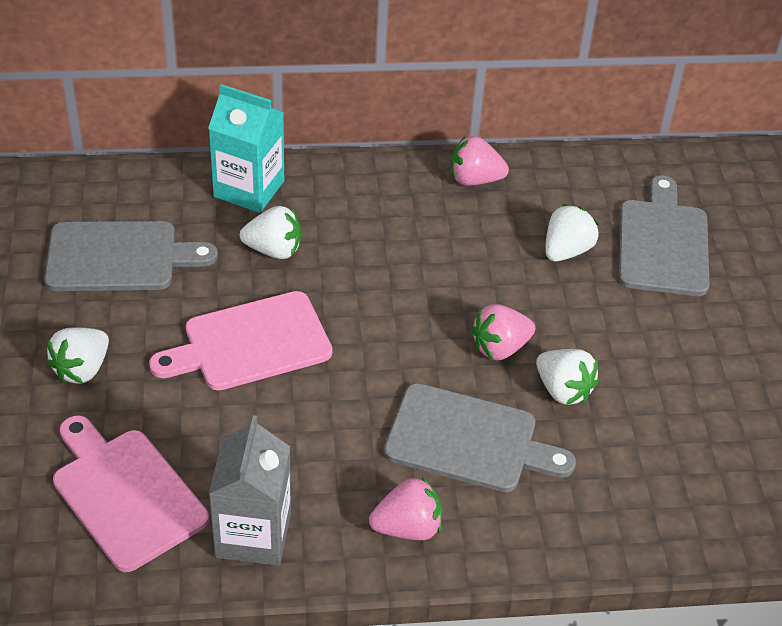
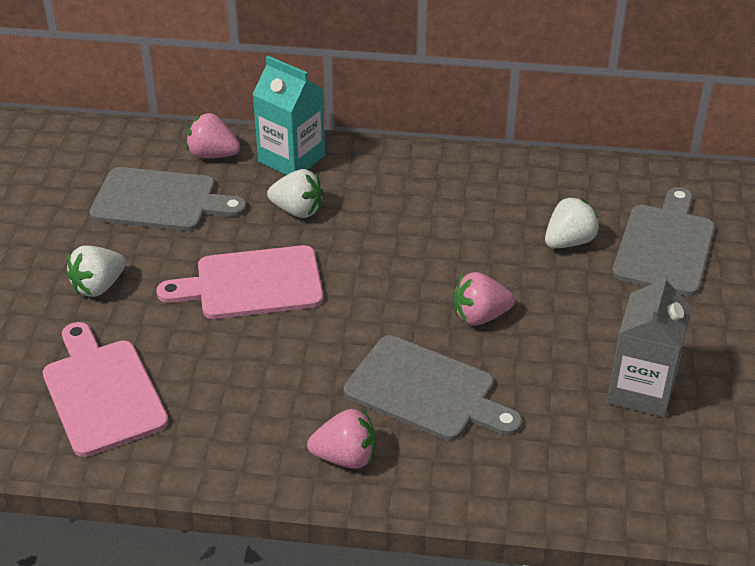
camera: 15 degrees right, 5 degrees down
(253, 534) = (203, 442): grey carton -> grey carton (641, 390)
(474, 179) = (499, 173): pink strawberry -> pink strawberry (213, 155)
(563, 390) = (529, 360): white strawberry -> none

